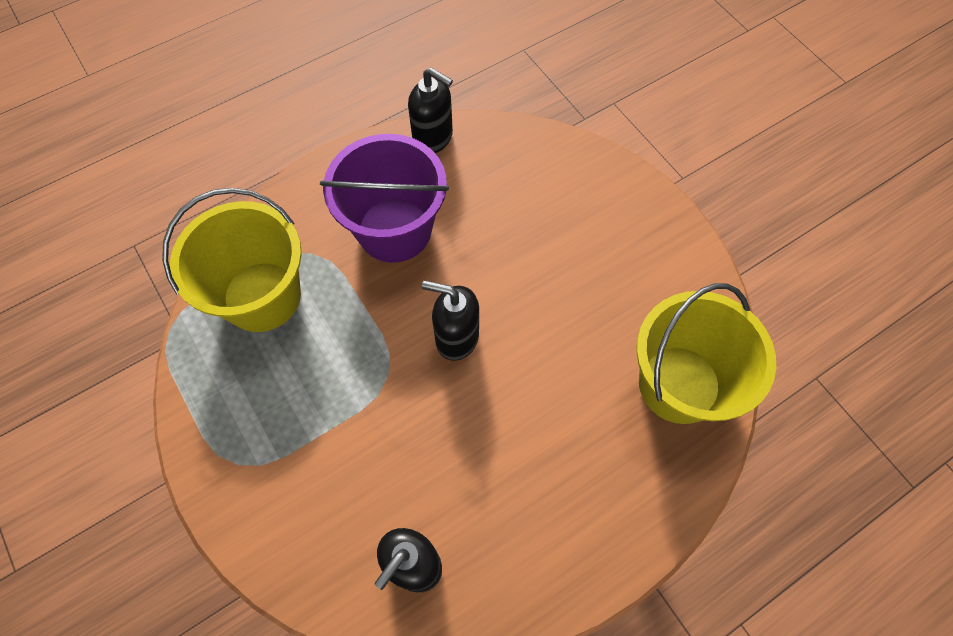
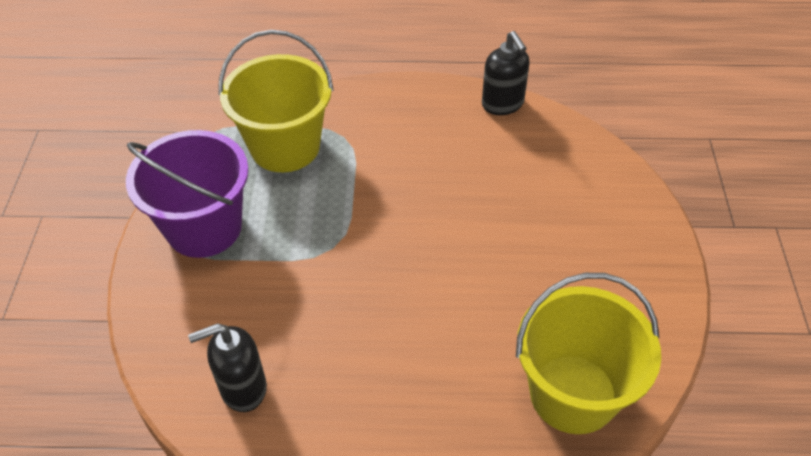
camera: 35 degrees right, 15 degrees down
(394, 230) = (419, 152): purple bucket -> purple bucket (204, 227)
(456, 337) = (406, 251): black soap dispenser -> none

